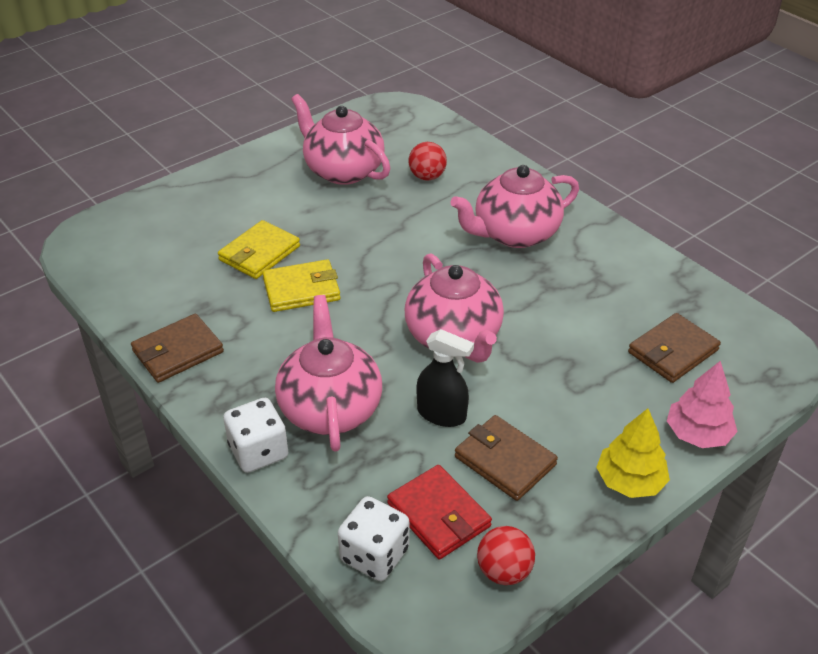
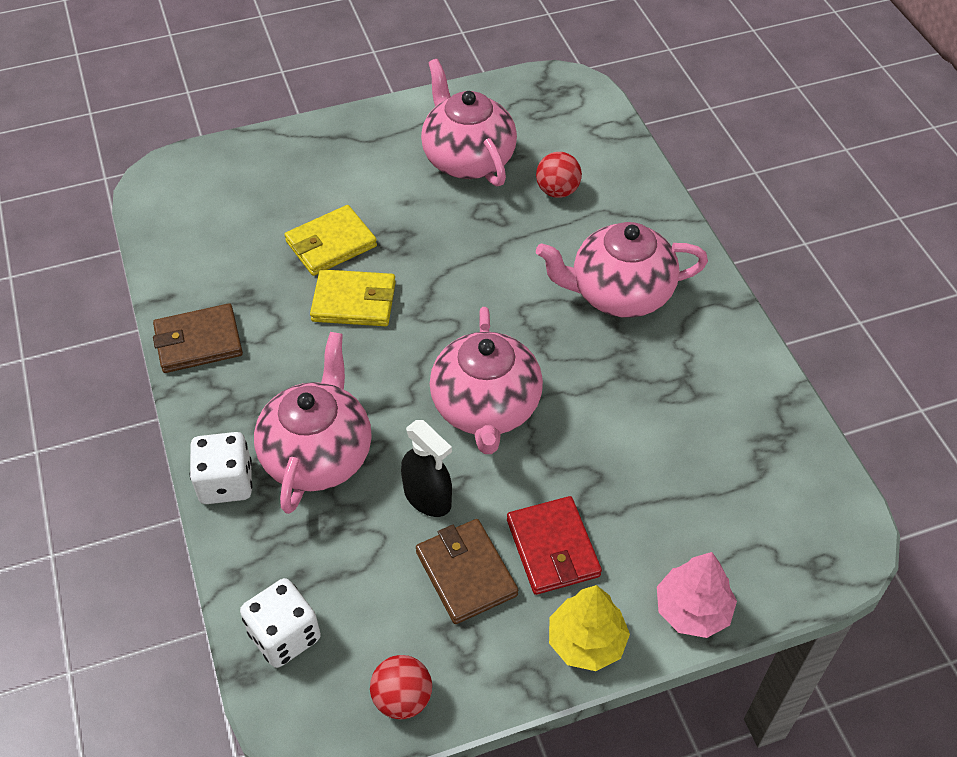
camera: 20 degrees right, 10 degrees up
(438, 515) = (368, 613): red wallet -> red wallet (552, 548)
(672, 351) = (721, 498): brown wallet -> none

